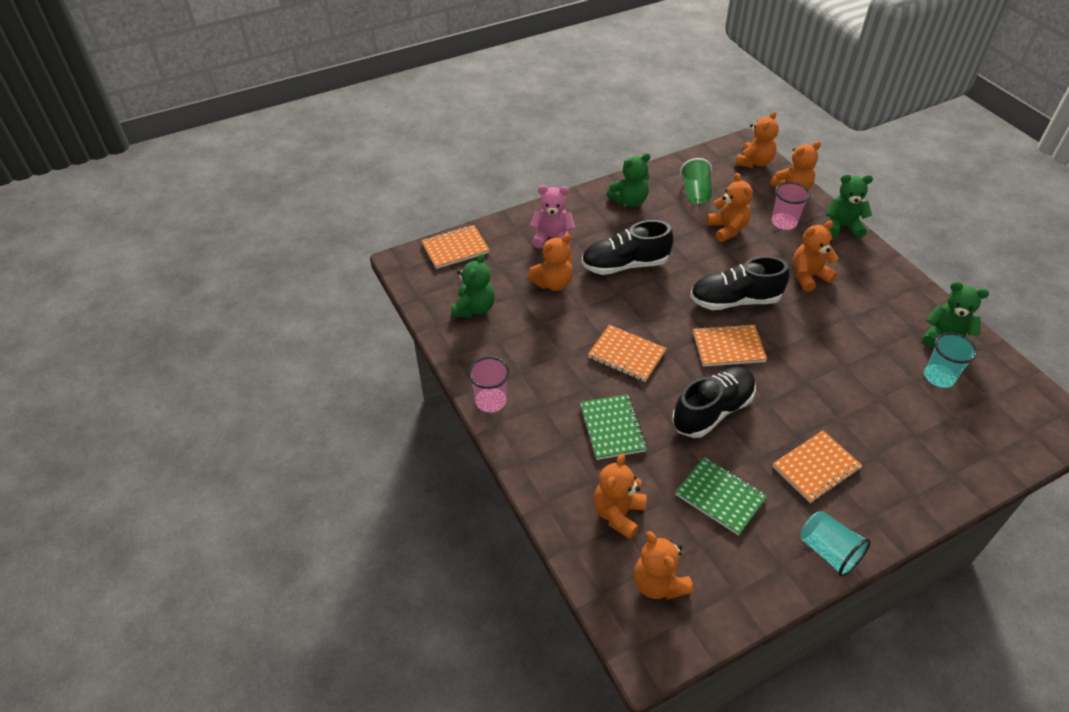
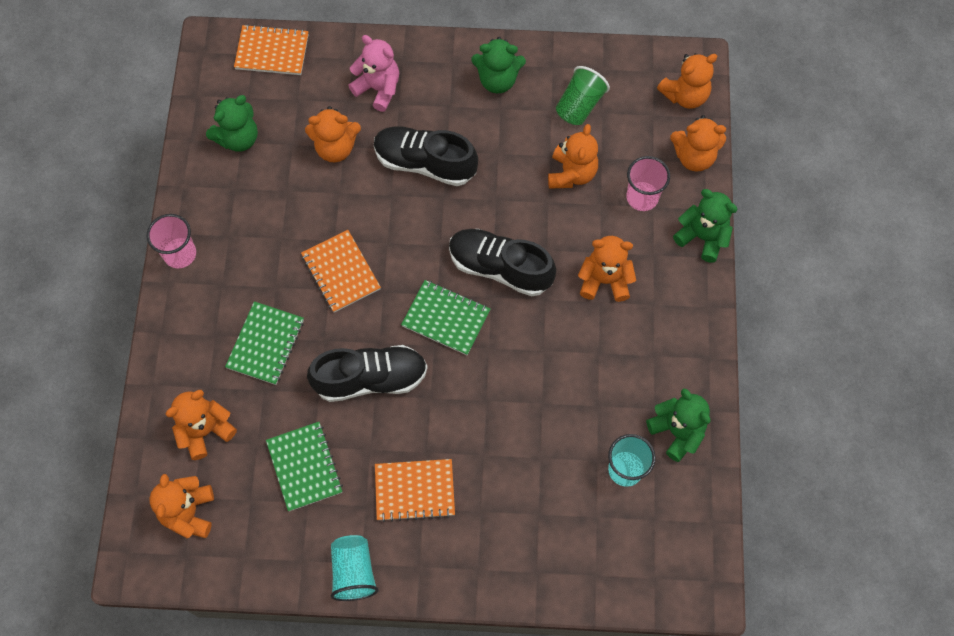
camera: 30 degrees right, 20 degrees up
(728, 347) = (446, 318): orange notebook -> green notebook

